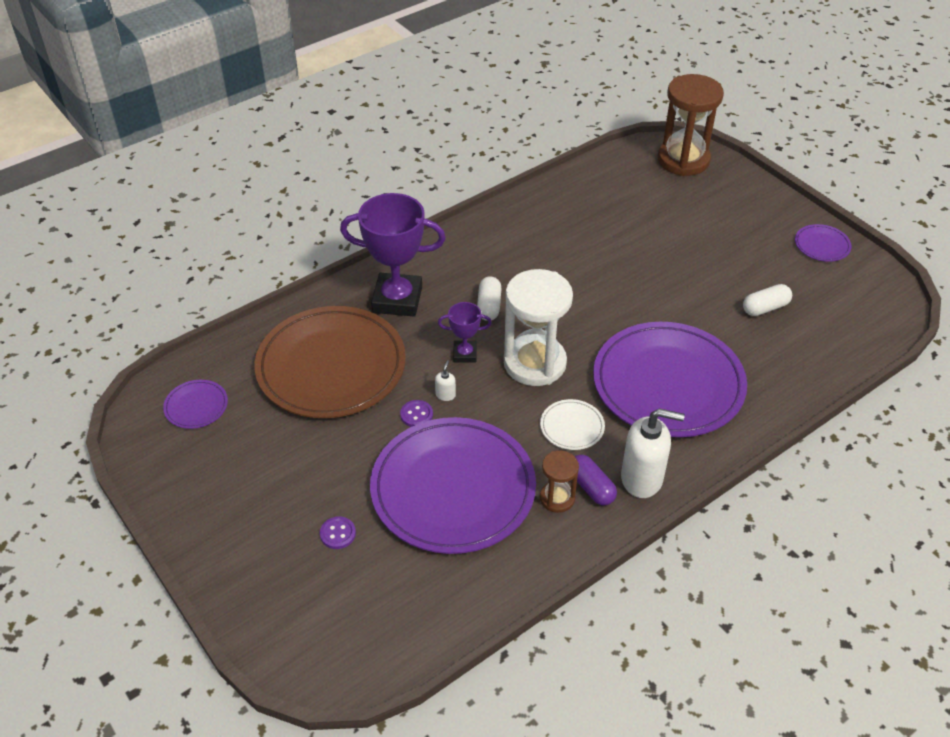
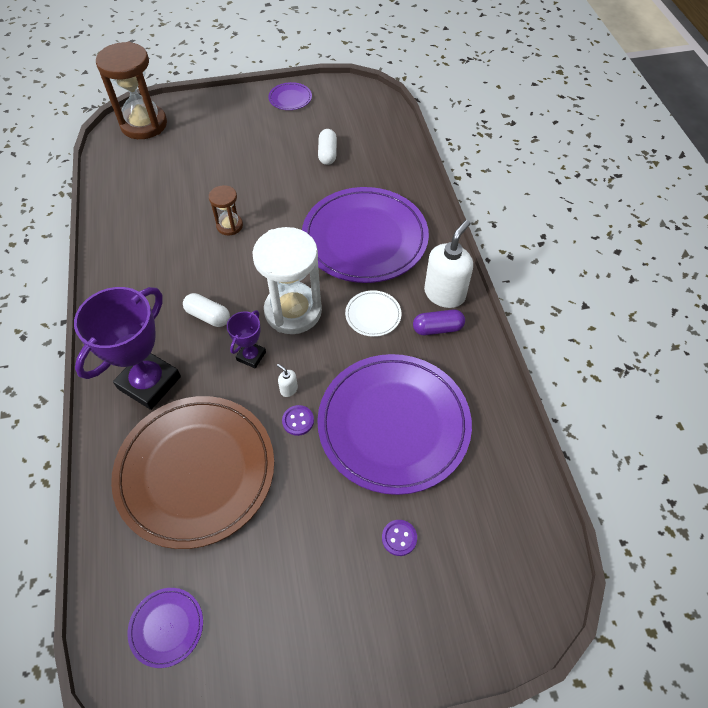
camera: 65 degrees left, 10 degrees up
(557, 498) = (437, 355): brown hourglass -> brown hourglass (229, 226)

